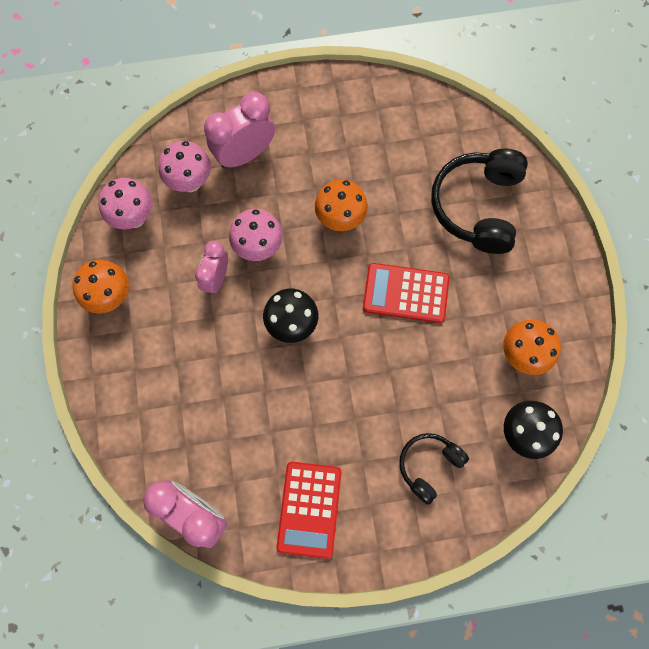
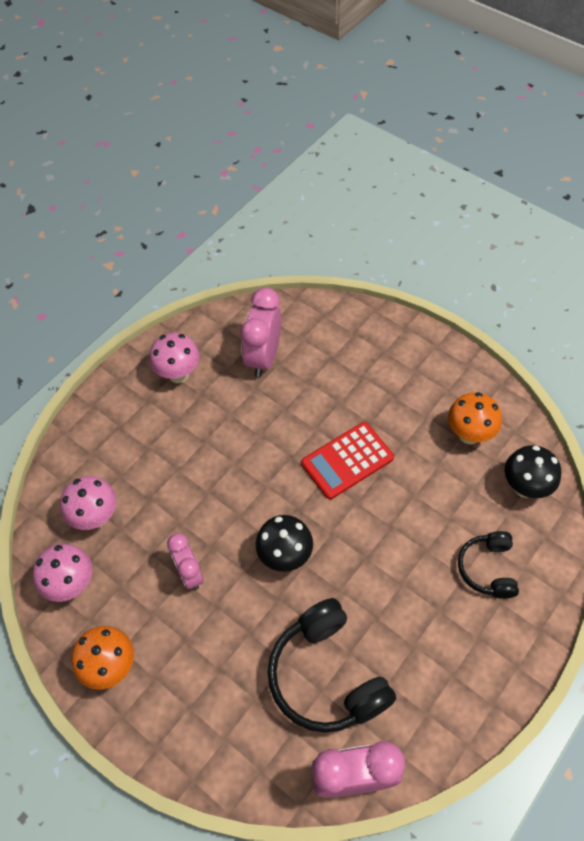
camera: 40 degrees left, 15 degrees down
(245, 155) = (123, 460): pink clock -> pink clock (264, 357)
(259, 247) = (202, 521): pink mushroom -> pink mushroom (178, 374)
(309, 509) = (437, 685): red calculator -> none
(340, 219) = (246, 448): orange mushroom -> none
(477, 206) = (337, 360): black headphones -> black headphones (327, 675)

